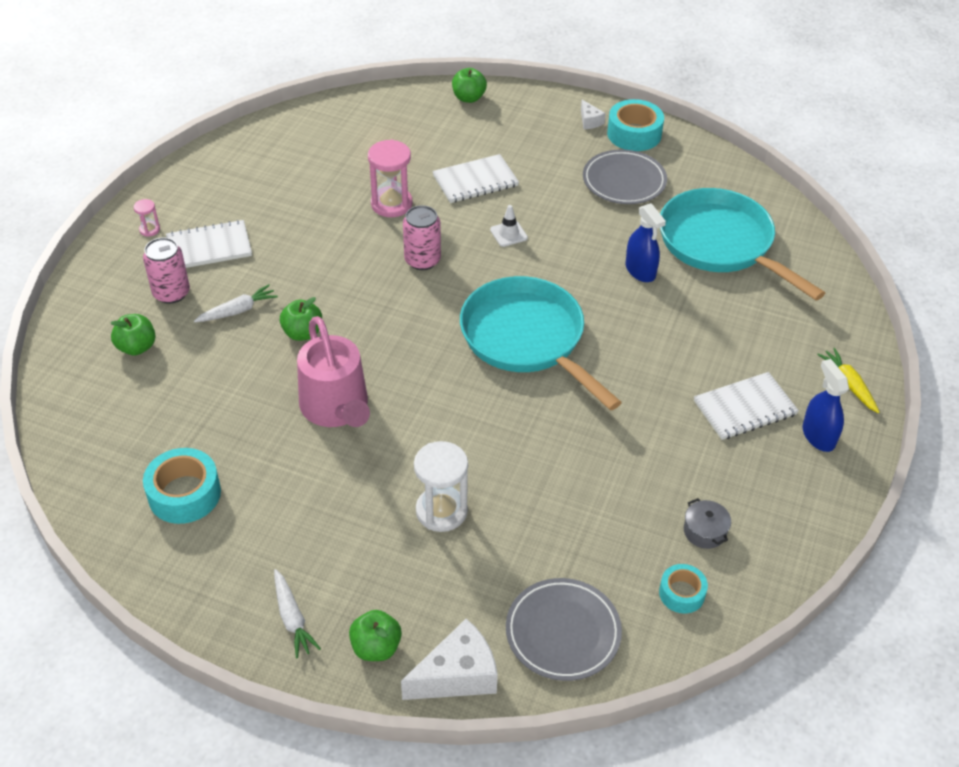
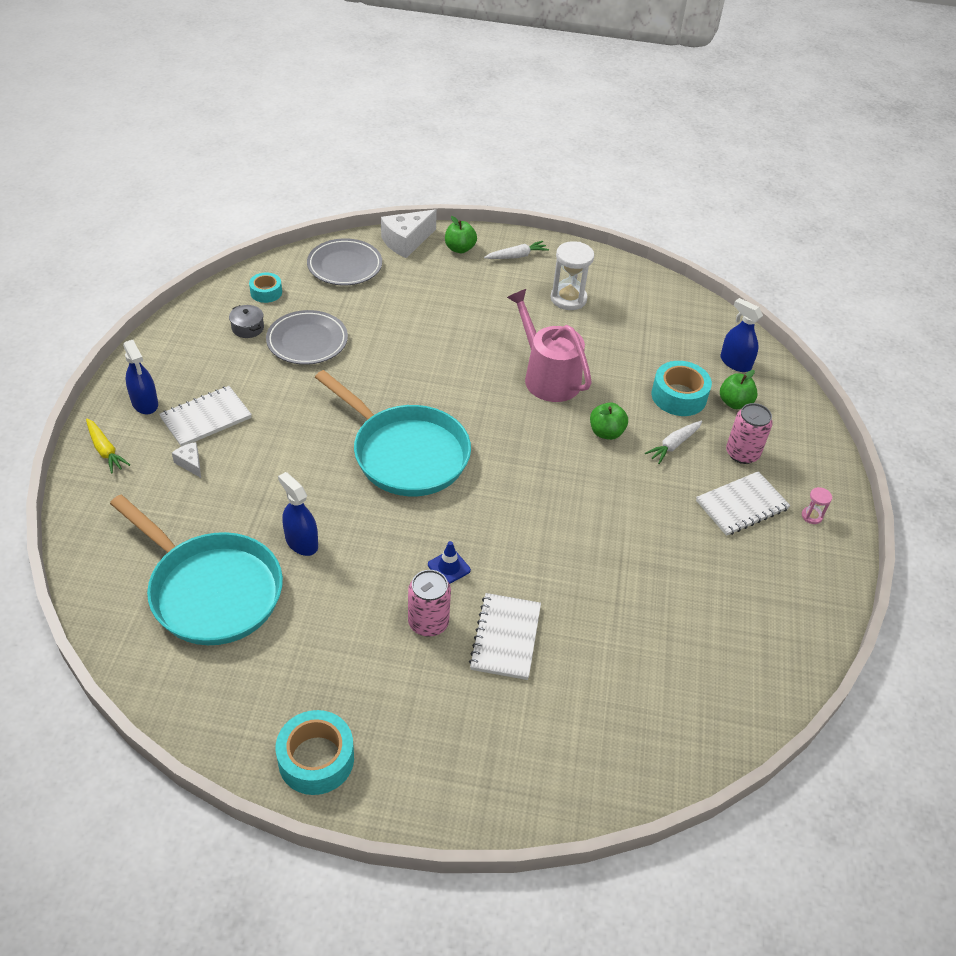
camera: 165 degrees right, 0 degrees up
(96, 396) = (735, 363): none -> blue spray bottle
(184, 494) = (625, 310): turquoise tape -> turquoise tape (679, 396)
(292, 618) = (516, 256): white carrot -> white carrot turned 105 degrees clockwise
(391, 204) = (588, 587): pink hourglass -> none
(422, 260) = (528, 521): pink can -> pink can (428, 622)
(441, 511) = (442, 319): white hourglass -> white hourglass (568, 299)
(468, 98) = (558, 792): green apple -> none
(475, 181) = (505, 637): white notebook -> white notebook turned 45 degrees counterclockwise
(508, 234) = (449, 567): white traffic cone -> blue traffic cone
(589, 121) = (380, 774): white cheese -> white cheese (190, 463)
(624, 181) = (325, 667): grey plate -> grey plate (307, 341)

